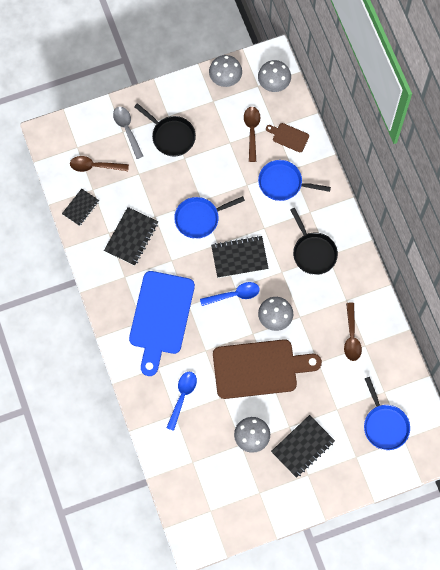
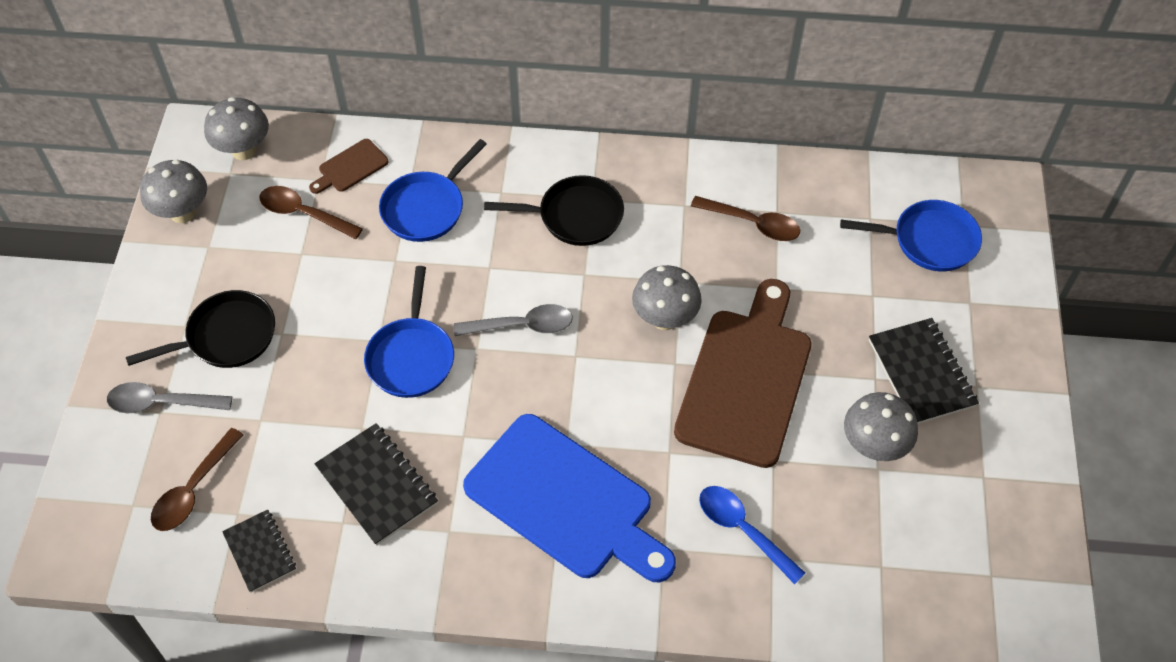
camera: 65 degrees left, 15 degrees down
(234, 295) = (587, 362): blue spoon -> none
(239, 257) = (522, 326): black notebook -> grey spoon

